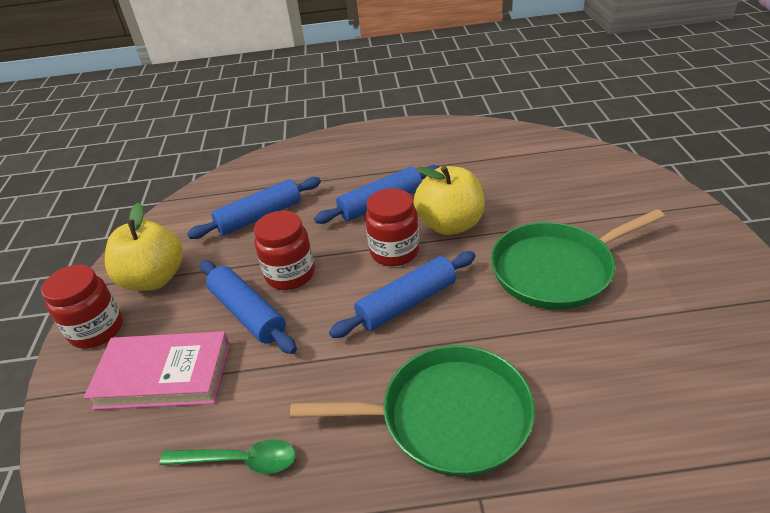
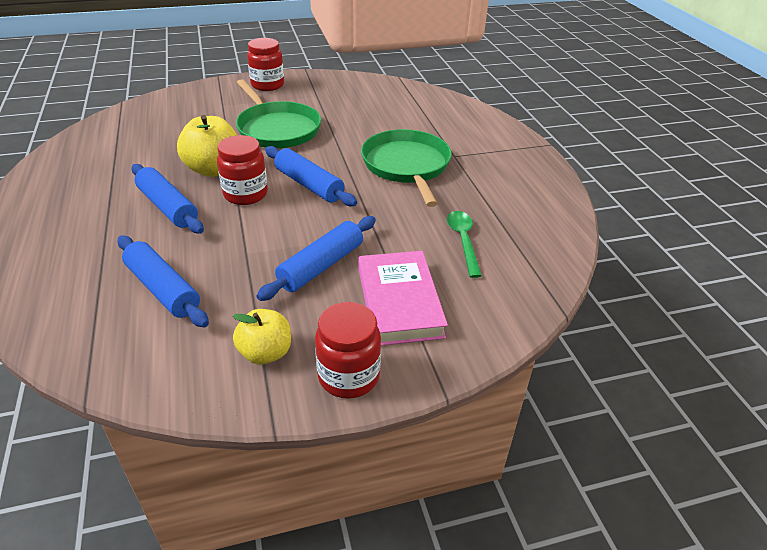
camera: 105 degrees left, 0 degrees up
(154, 279) = (265, 353): yellow apple -> yellow apple, size x0.65
(290, 274) = (269, 249): red jar -> red jar (267, 85)

